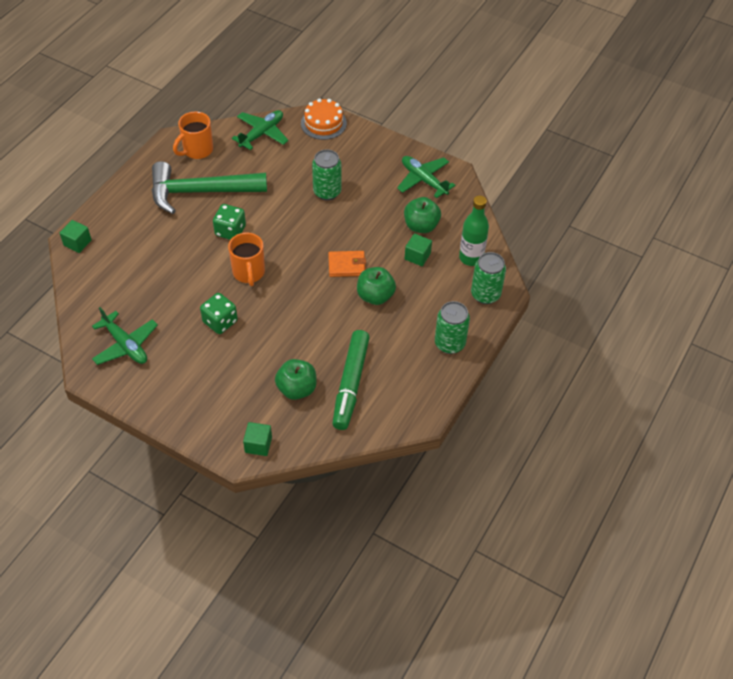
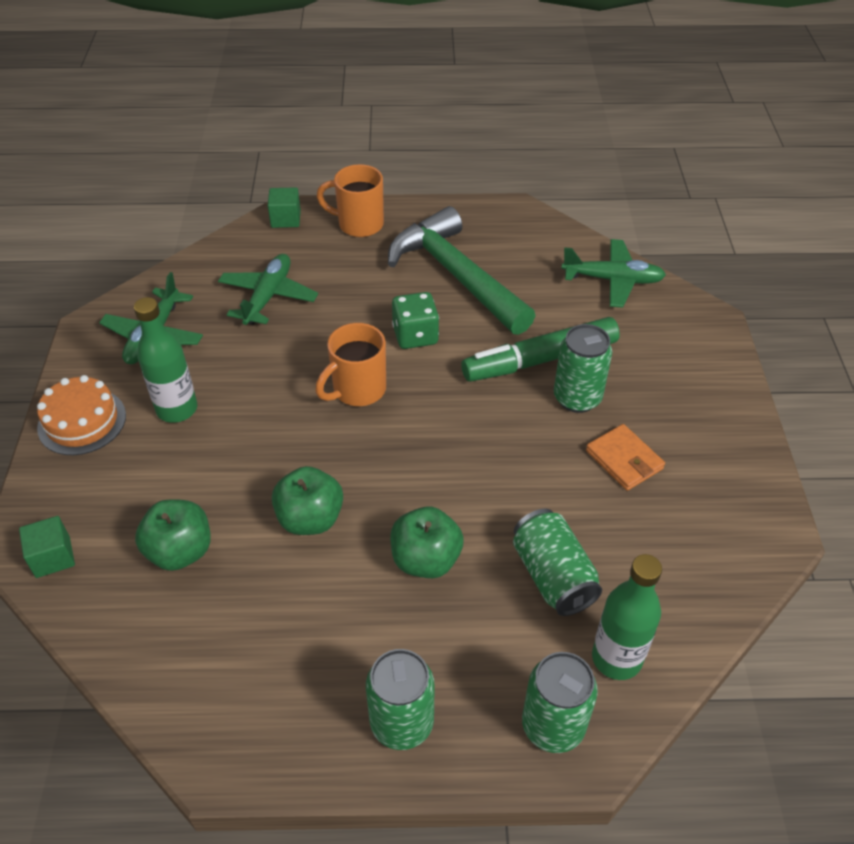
camera: 60 degrees right, 5 degrees down
(196, 355) = (177, 409): none -> green bottle
(197, 150) = (522, 238): orange mug -> orange mug (358, 224)
(220, 322) = (250, 404): green dice -> none
(323, 123) = (700, 329): orange cake -> orange cake (82, 421)
(347, 265) = (458, 492): orange wallet -> orange wallet (624, 460)
(351, 383) = (229, 617): green marker -> green marker (541, 359)
(417, 256) = (552, 576): green cube -> green can
(421, 226) = (619, 548): green apple -> green apple (310, 519)
(423, 180) = (717, 502): green plane -> green plane (268, 296)

